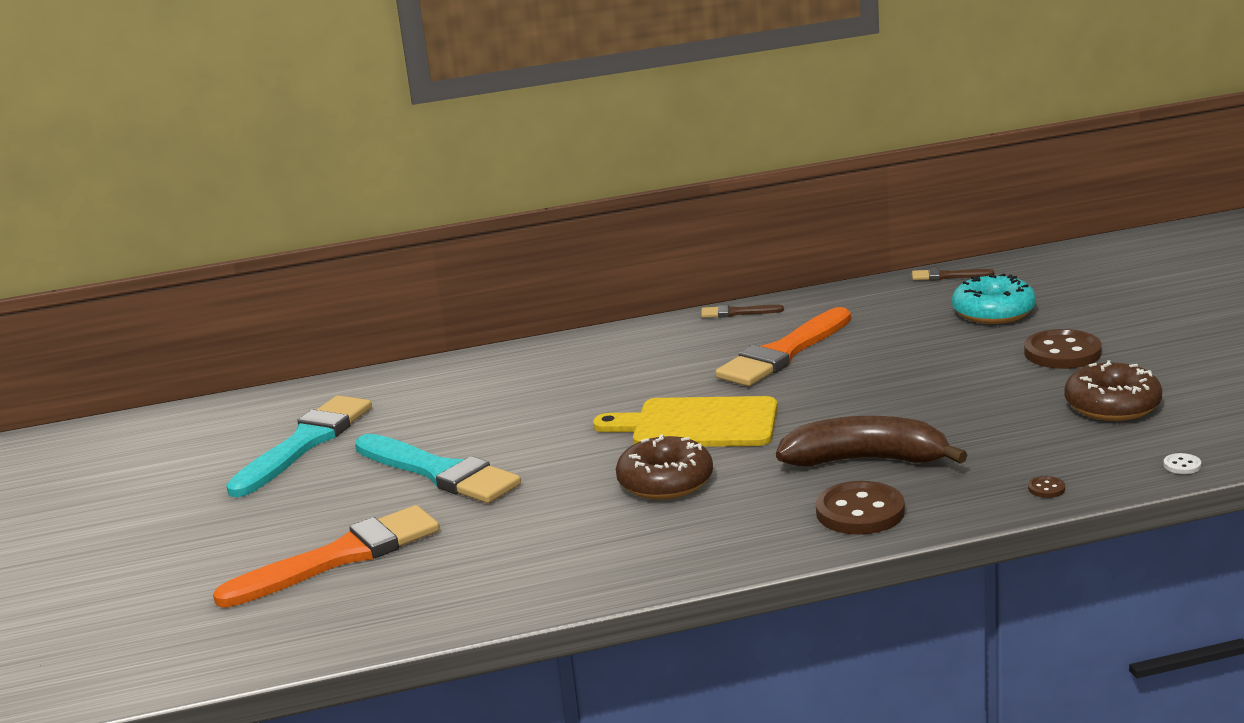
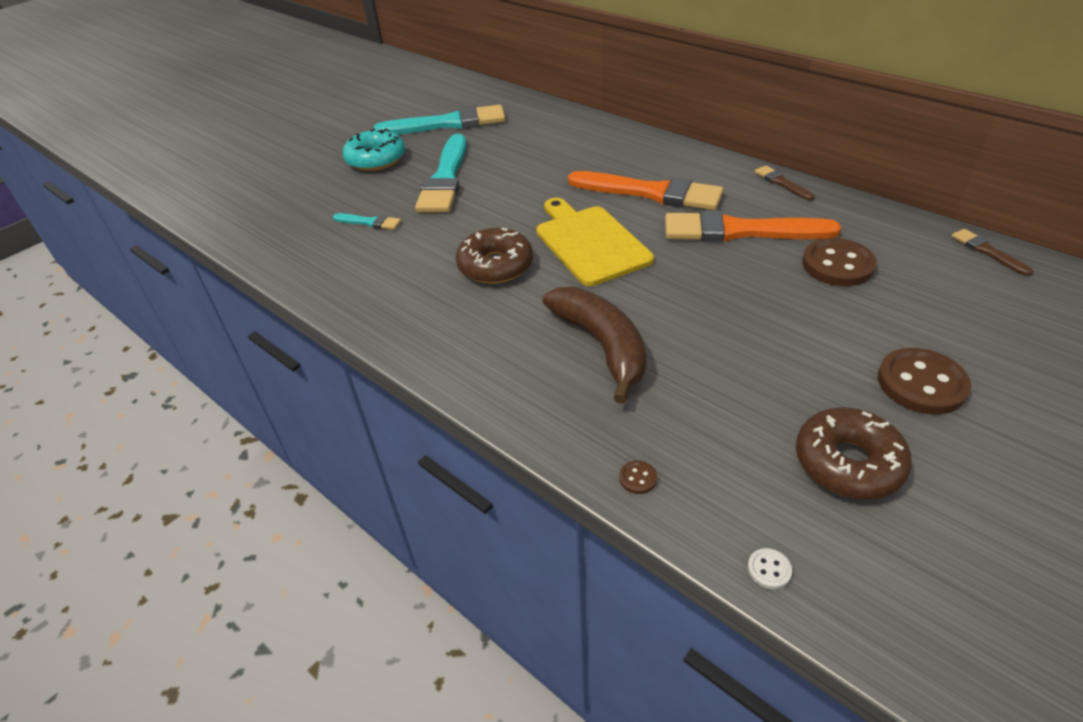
camera: 55 degrees right, 20 degrees up
(340, 557) = (326, 194): orange brush -> orange brush (651, 192)
(459, 539) = (370, 222): none -> turquoise brush
(860, 512) = (516, 378): brown button -> brown button (837, 265)
(993, 312) = (951, 306): turquoise donut -> turquoise donut (376, 159)

